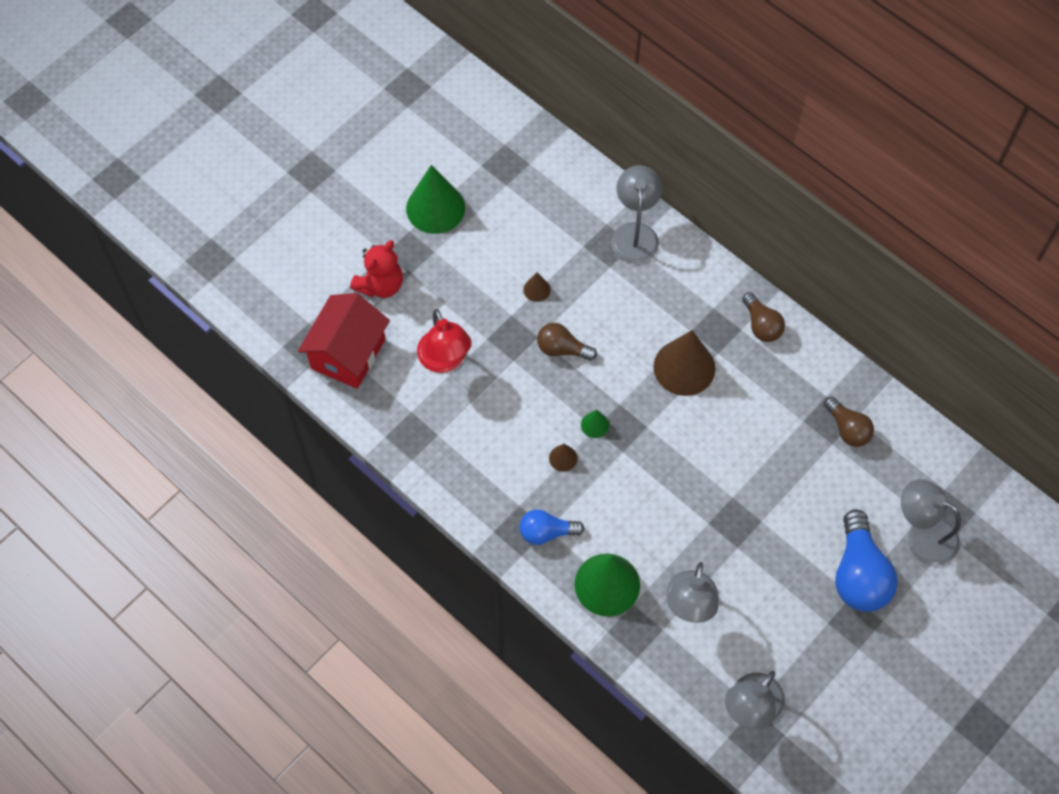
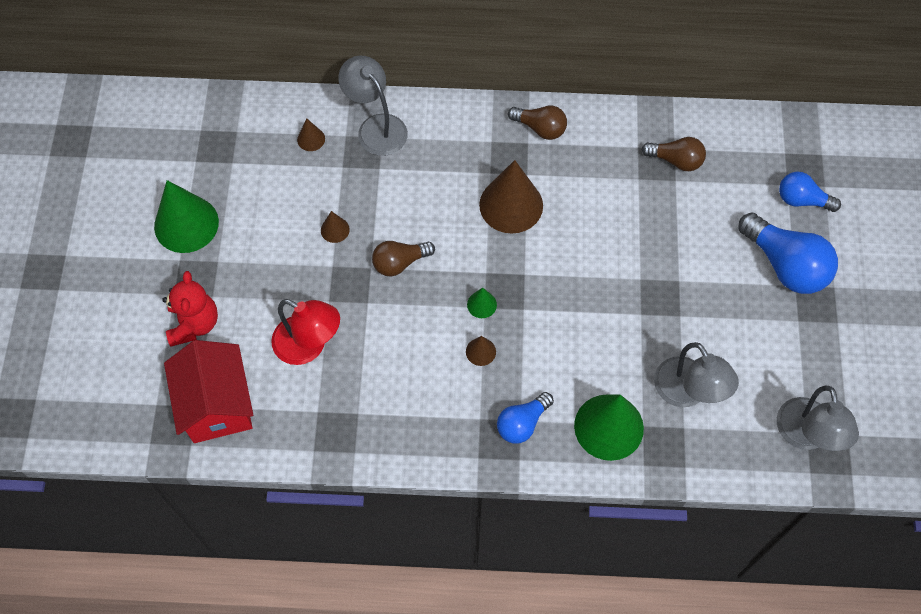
camera: 40 degrees left, 0 degrees up
(578, 208) = (311, 139): none -> brown cone
(922, 535) = (802, 200): grey lamp -> blue light bulb

